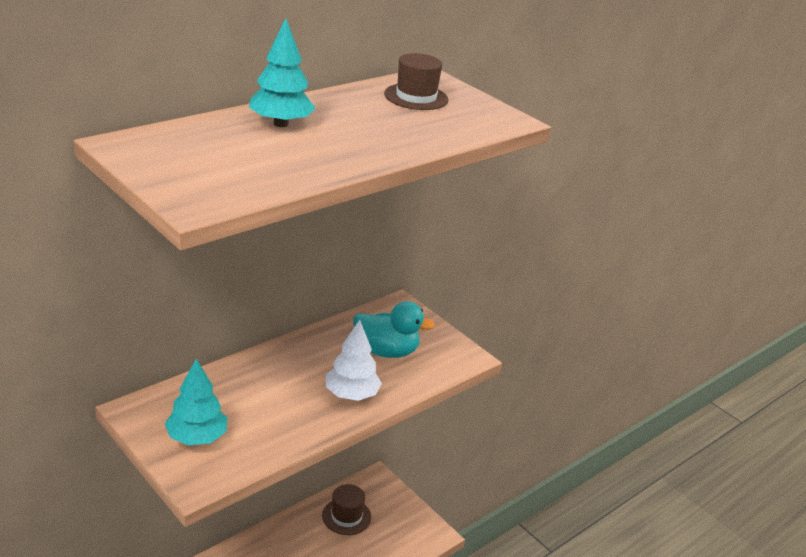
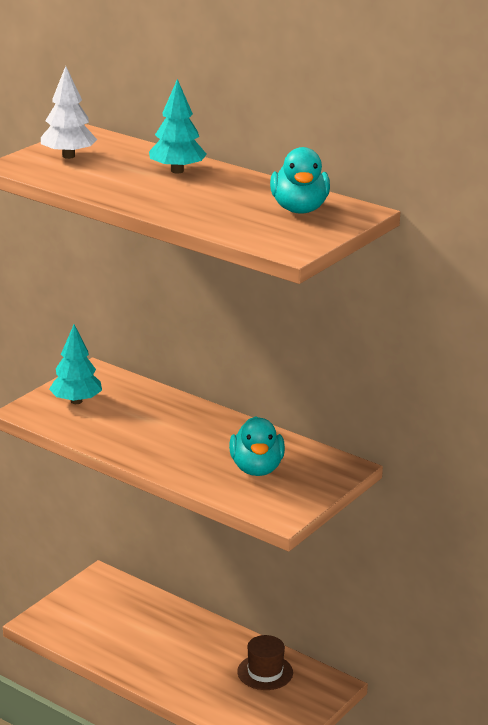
camera: 80 degrees right, 5 degrees down
(351, 394) = (175, 459): white tree -> white tree (68, 156)
(416, 97) = (299, 209): brown hat -> turquoise duck

